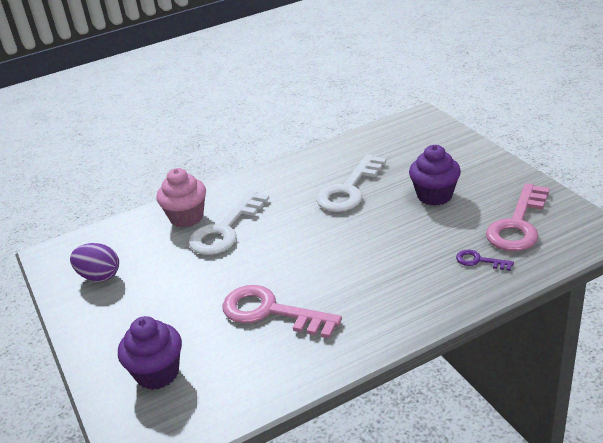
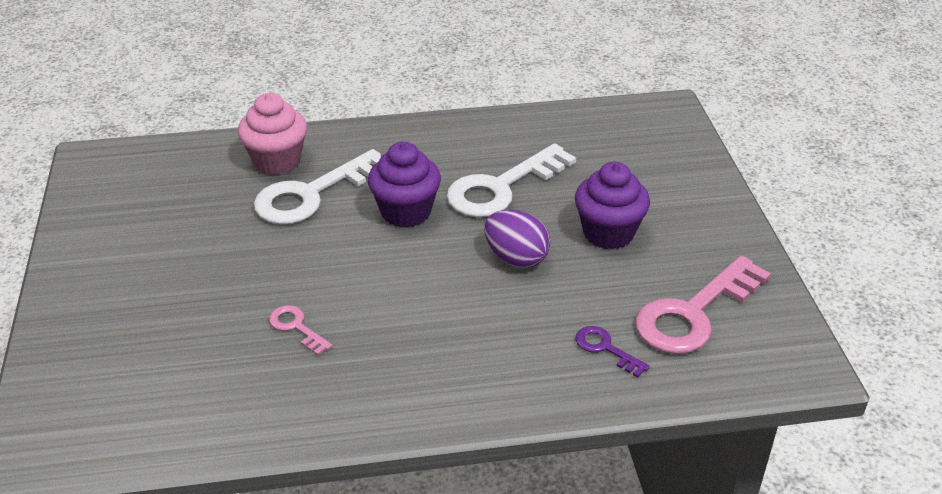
camera: 15 degrees right, 5 degrees up
(99, 276) = (128, 208): purple egg -> purple egg (516, 258)
(157, 373) = (116, 361): purple cupcake -> purple cupcake (406, 212)
(271, 312) = (296, 327): pink key -> pink key, size x0.47

